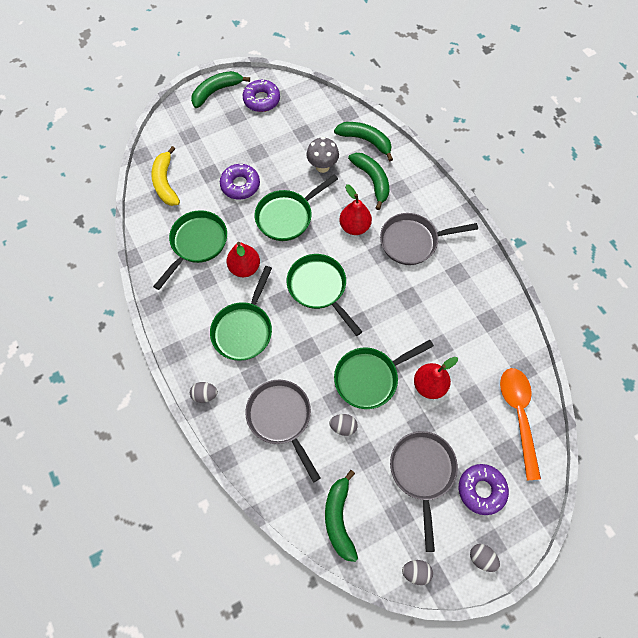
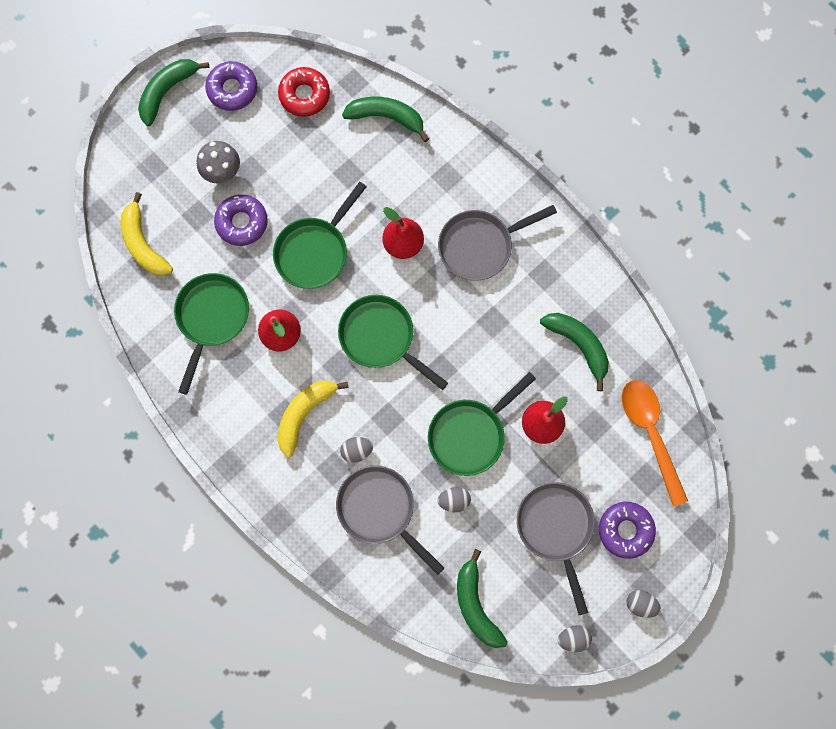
camera: 15 degrees left, 10 degrees up
(205, 395) = (282, 506): grey egg -> grey egg (357, 450)
(244, 329) = (304, 414): green pan -> yellow banana
(311, 114) = (304, 95): none -> red donut
(322, 166) = (340, 169): grey mushroom -> grey mushroom (223, 173)
(372, 180) = (409, 173): green banana -> green banana (578, 345)

